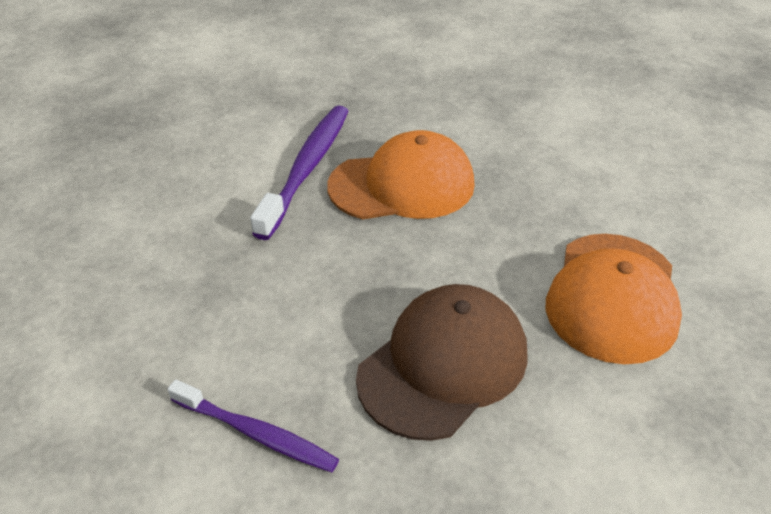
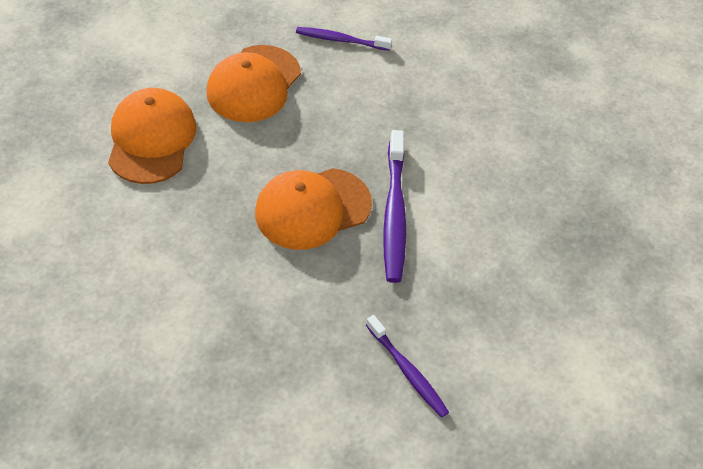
camera: 160 degrees right, 10 degrees up
(359, 64) = (407, 371): none -> purple toothbrush
(443, 364) = (254, 84): brown cap -> orange cap

